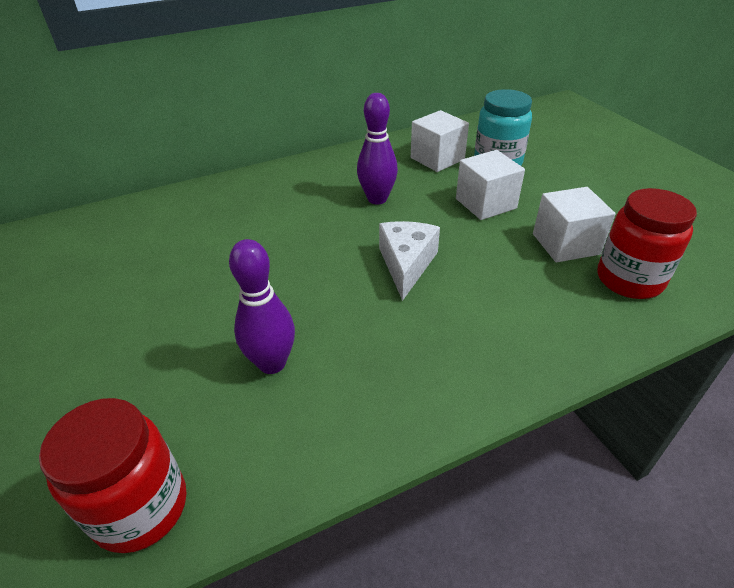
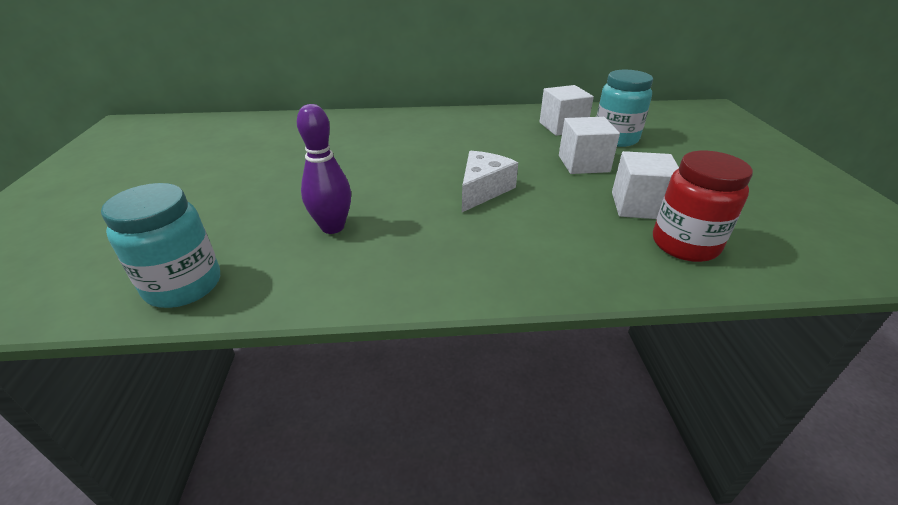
camera: 20 degrees right, 5 degrees down
(141, 507) = (184, 285): red jar -> turquoise jar
(377, 199) = (491, 144): purple bowling pin -> none

